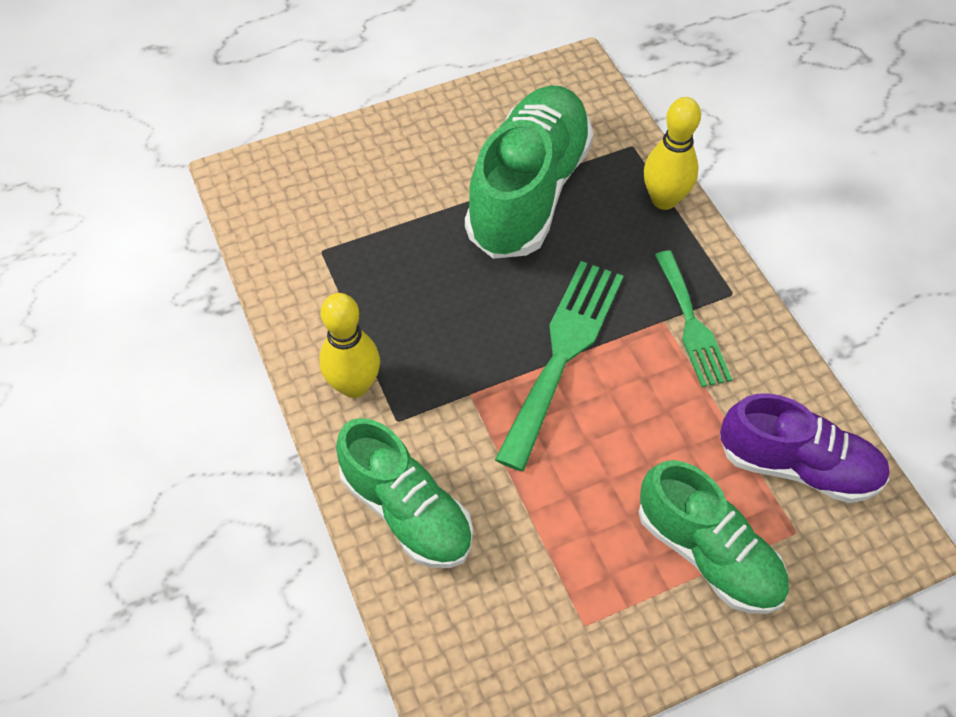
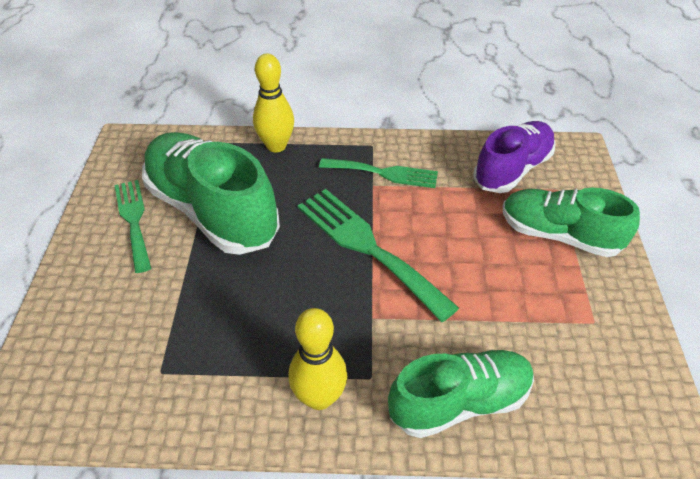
camera: 65 degrees left, 10 degrees down
(476, 136) = (134, 220): none -> green fork
(707, 553) = (559, 235): green shoe -> green shoe turned 135 degrees counterclockwise

